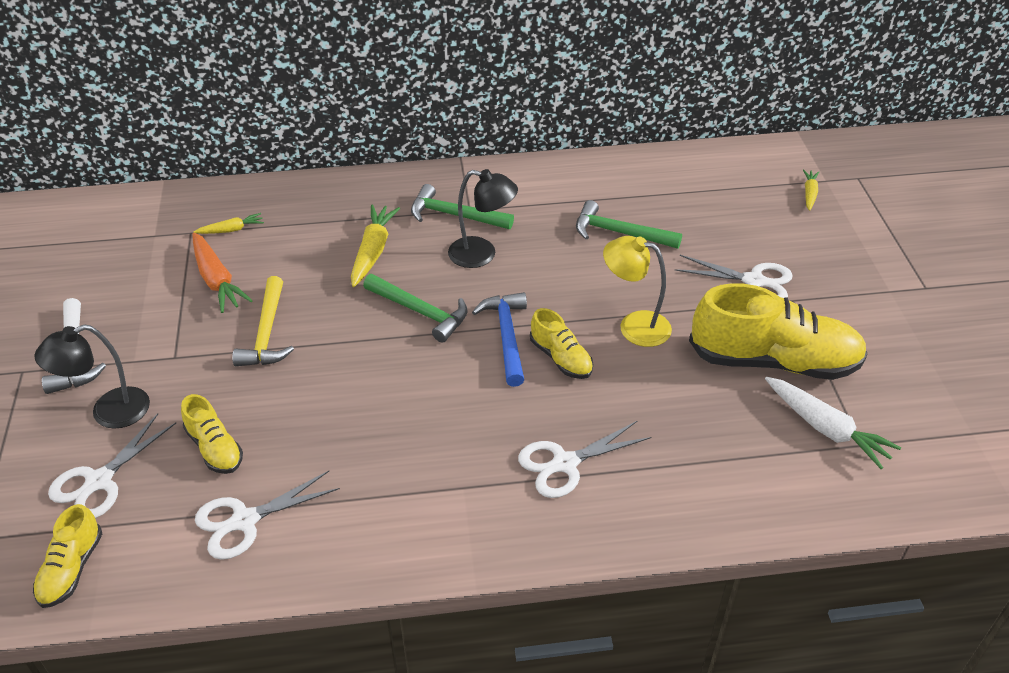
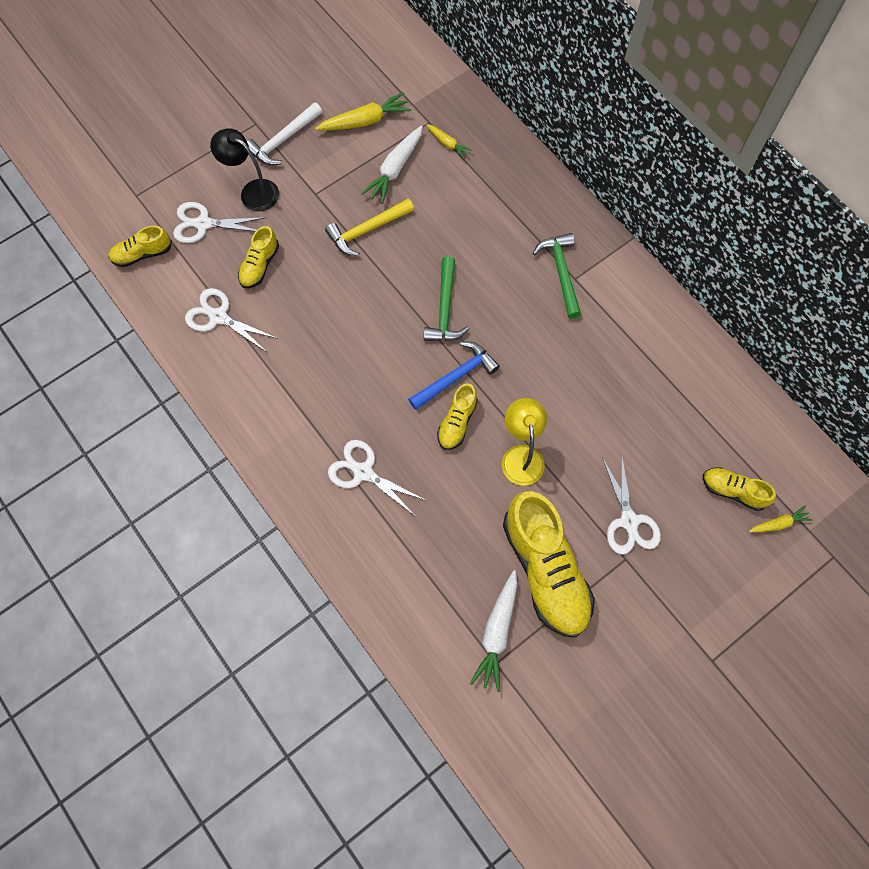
camera: 60 degrees right, 25 degrees up
(217, 280) = (395, 169): orange carrot -> white carrot
(373, 251) = (485, 243): yellow carrot -> yellow carrot (365, 121)
(482, 255) = (530, 315): black lamp -> none
(619, 233) = (620, 397): green hammer -> none
(762, 206) = (733, 491): none -> yellow shoe

